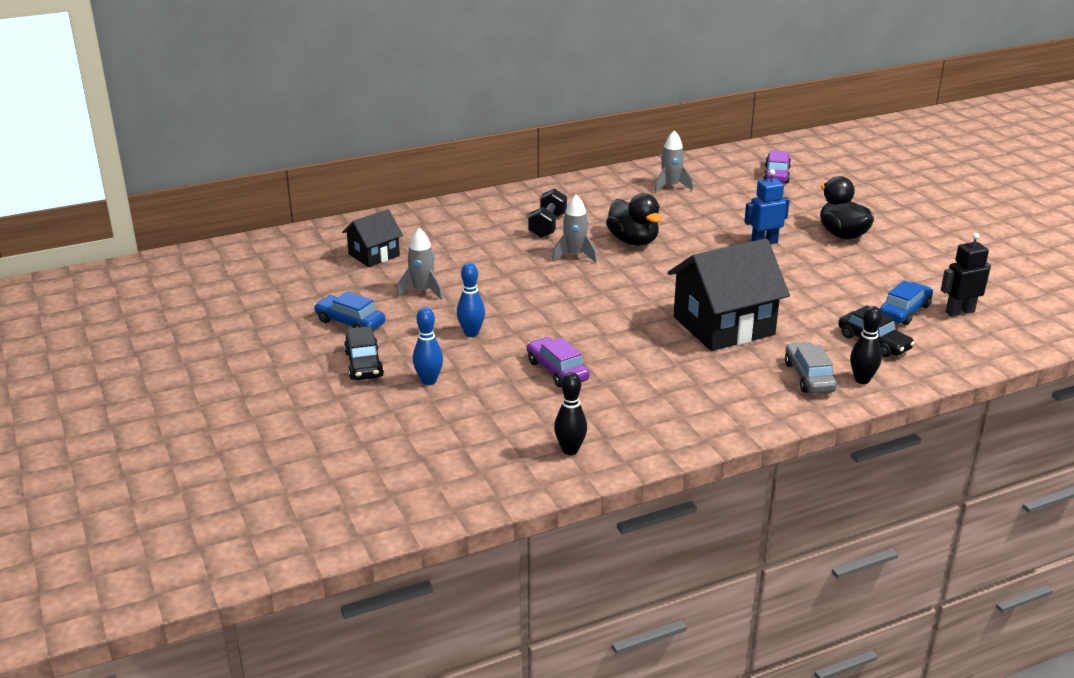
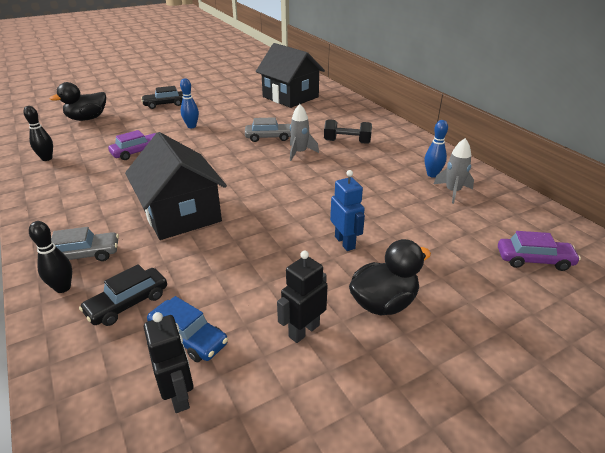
camera: 85 degrees right, 5 degrees up
(350, 323) = (210, 98): blue car -> none
(374, 255) = (290, 97): black house -> black house, size x1.81
(422, 291) = (245, 111): grey rocket -> none
(429, 381) = (141, 119): blue bowling pin -> blue bowling pin (432, 175)
(525, 274) = (269, 137): none -> grey car
(633, 241) = (330, 174): black duck -> black duck (87, 118)
(882, 266) = (304, 331): none -> black robot

